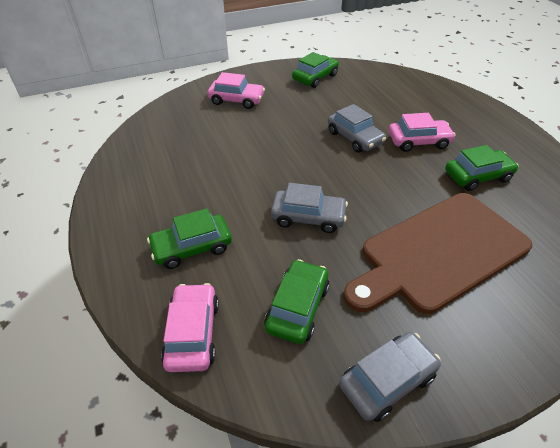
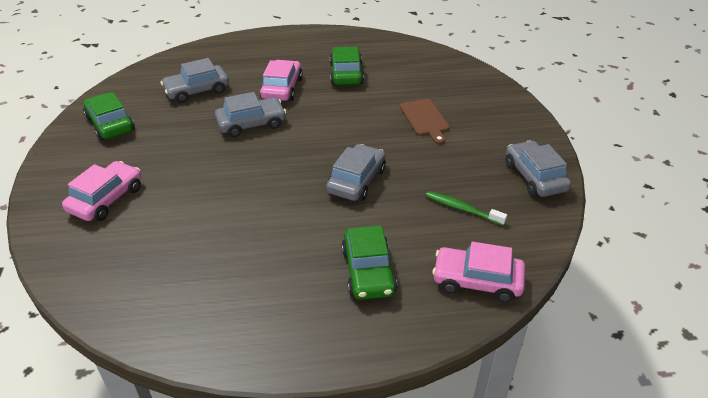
camera: 75 degrees left, 5 degrees down
(297, 307) = (462, 209): green car -> green toothbrush
(381, 100) = (197, 91): none -> grey car
(439, 252) = (425, 119): brown cutting board -> brown cutting board, size x0.43

